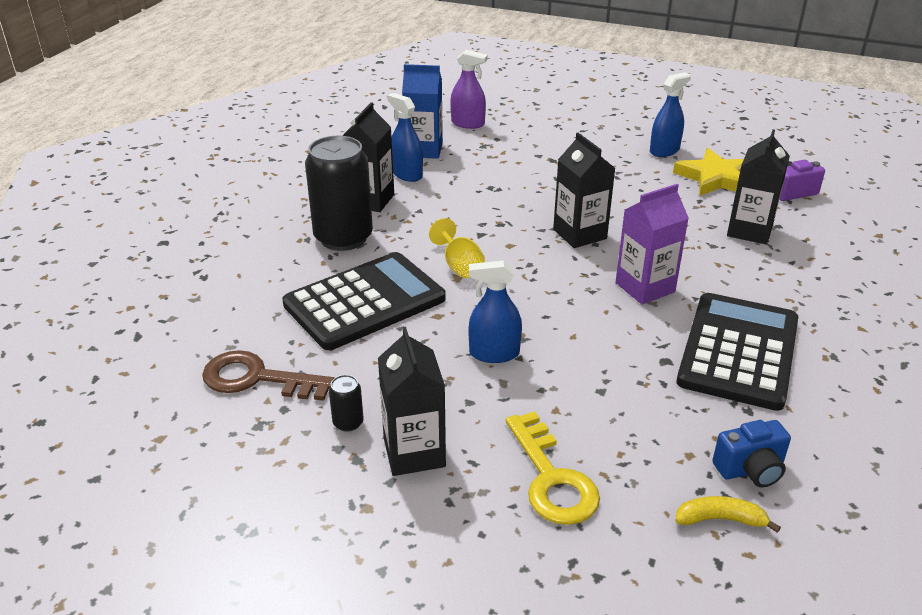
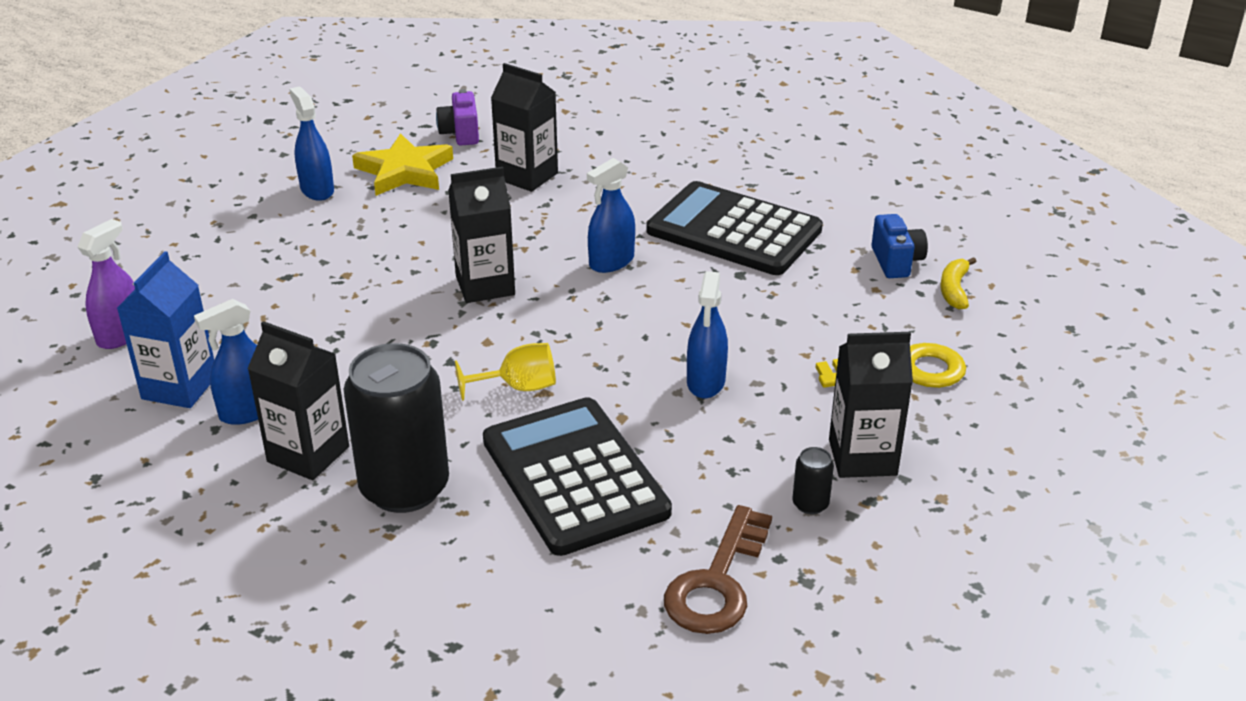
camera: 80 degrees left, 0 degrees up
(645, 287) = (611, 262): purple carton -> blue spray bottle

